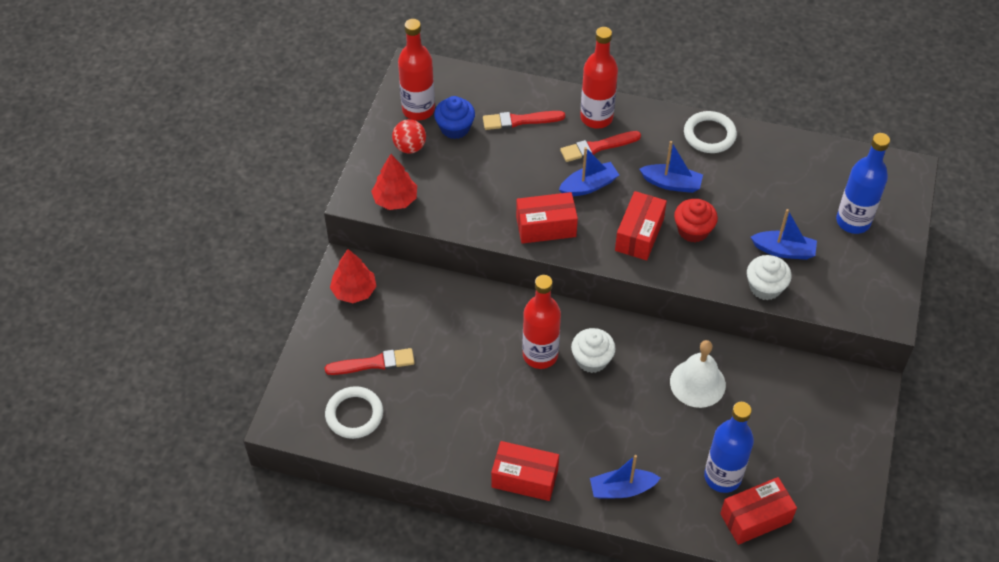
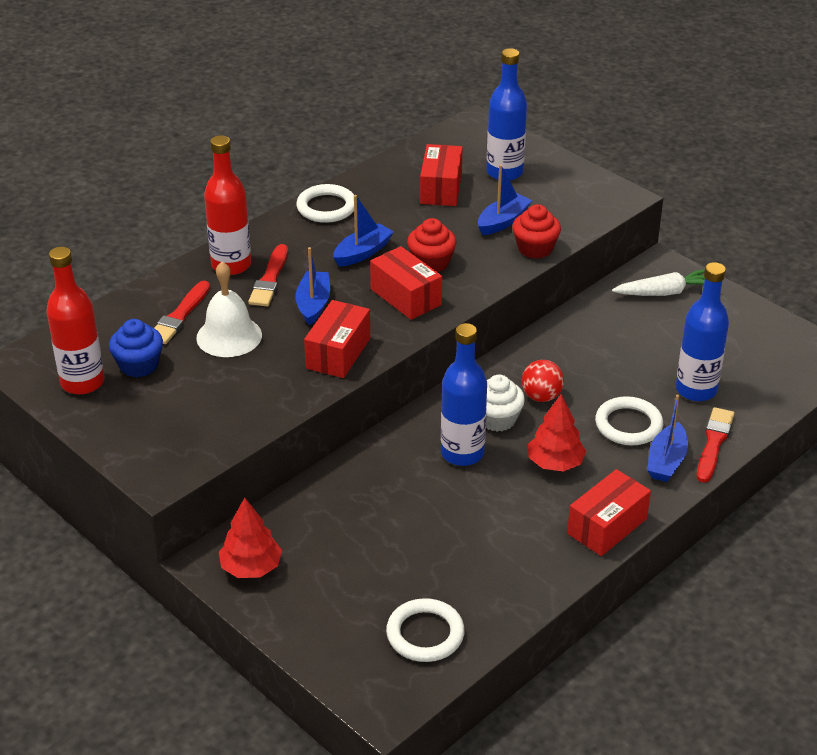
camera: 60 degrees left, 15 degrees down
(373, 363) = (367, 589): red brush -> red brush (714, 443)
(395, 199) = (192, 449): red tree -> red tree (555, 463)
(410, 147) = (129, 409): red ball -> red ball (541, 396)
(540, 355) = (462, 453): red bottle -> blue bottle
(646, 447) = (628, 425): none -> white ring
(697, 383) = (579, 361): white bell -> white bell (229, 336)
(755, 518) = (754, 388): red box -> red box (441, 188)
(765, 287) = (535, 248): white cupcake -> red cupcake
(834, 406) = (665, 292): none -> white carrot

